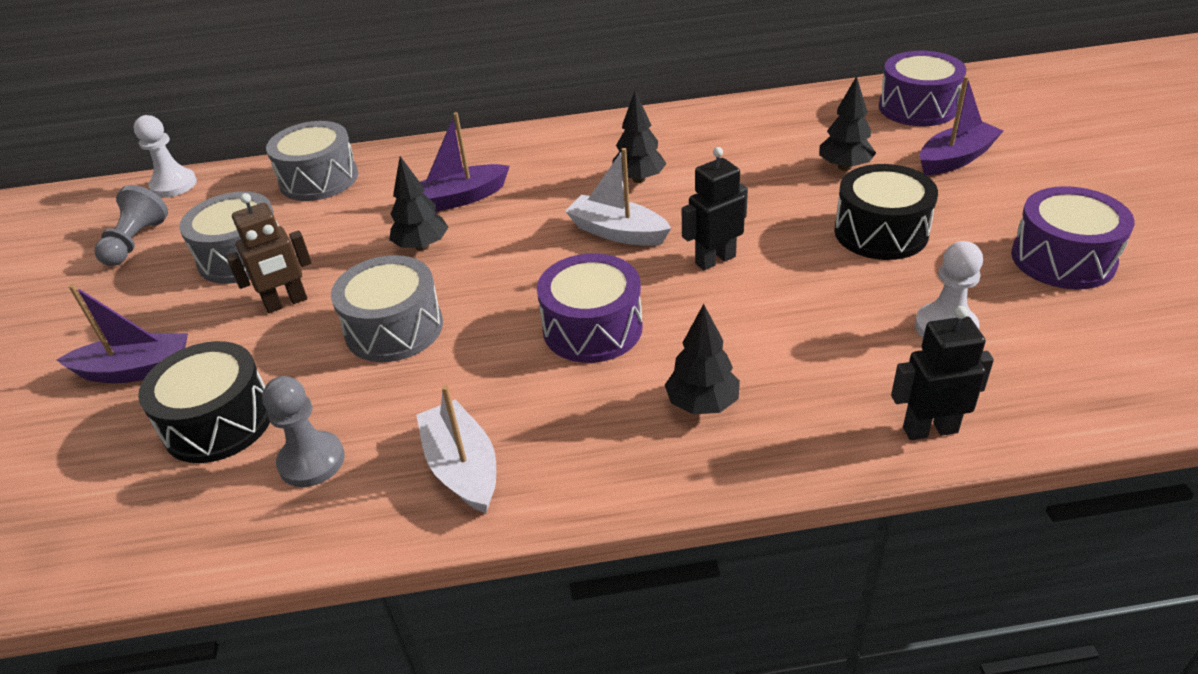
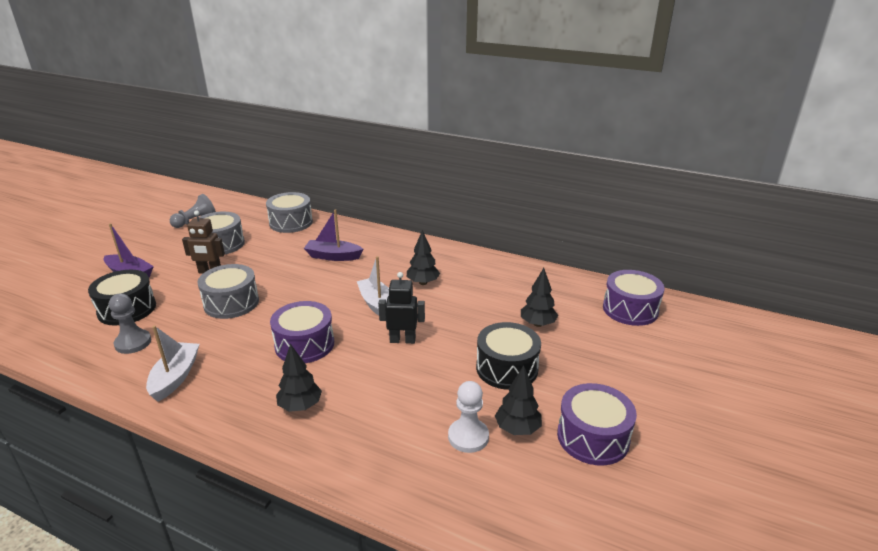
camera: 30 degrees right, 10 degrees down
(174, 185) = (237, 202): white pawn -> none
(422, 246) = (289, 271): black tree -> black tree (517, 428)
(929, 429) = (383, 483): black robot -> none
(955, 159) = (610, 349): purple boat -> none

